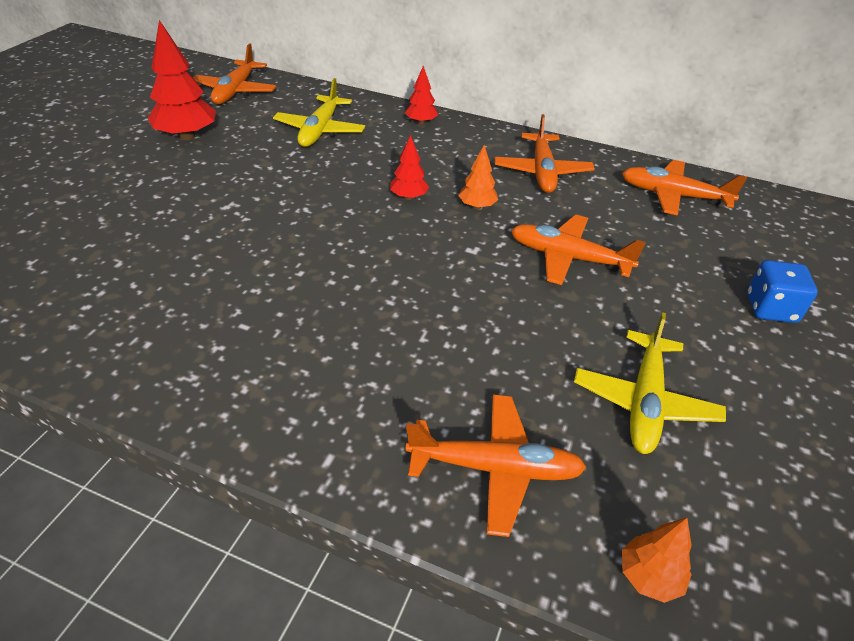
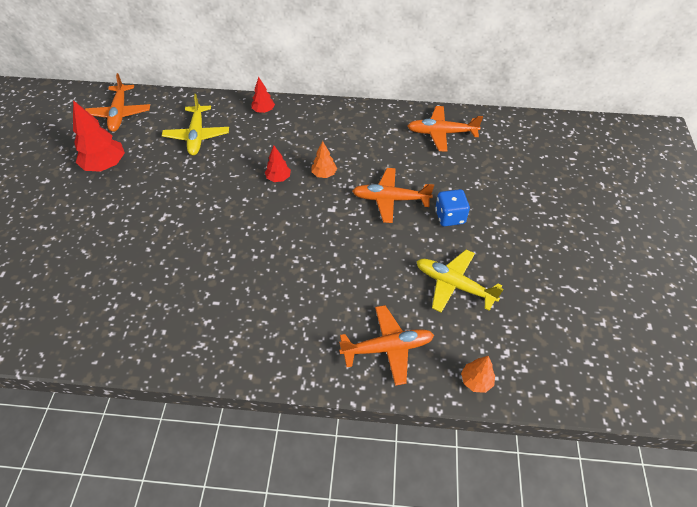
camera: 15 degrees left, 10 degrees up
(542, 171) = (356, 134): orange plane -> none
(644, 401) = (454, 285): yellow plane -> yellow plane turned 120 degrees clockwise
(771, 309) = (510, 204): blue dice -> blue dice (450, 216)

